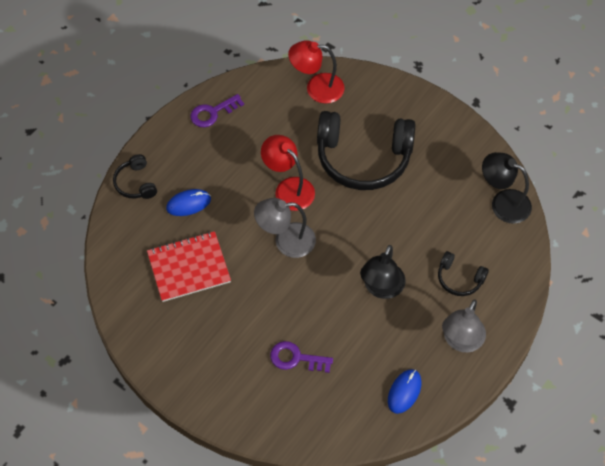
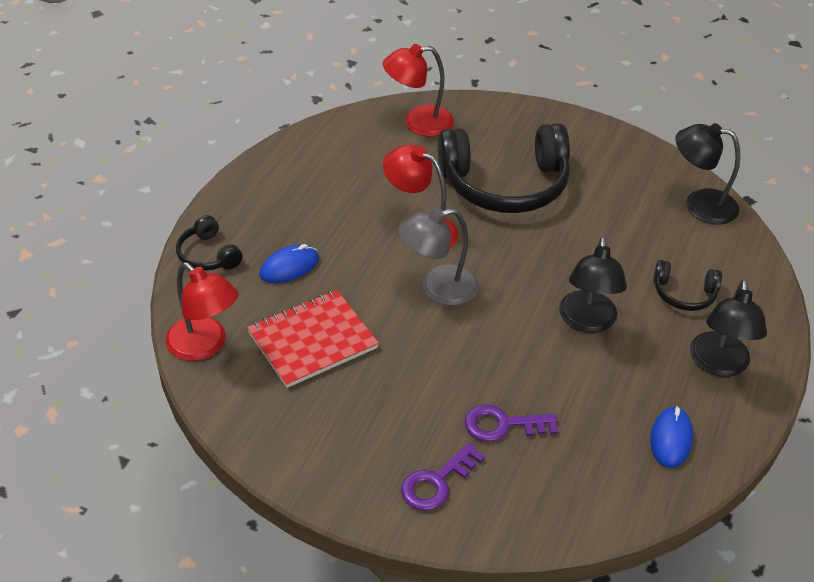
camera: 15 degrees left, 15 degrees down
(117, 258) = (204, 346): none -> red lamp
(212, 113) = (291, 165): purple key -> purple key (437, 482)
(460, 341) = (718, 364): grey lamp -> black lamp

